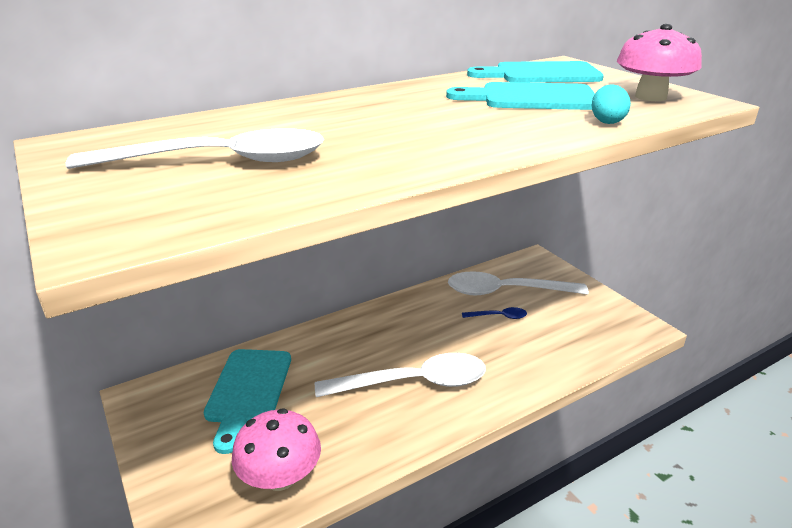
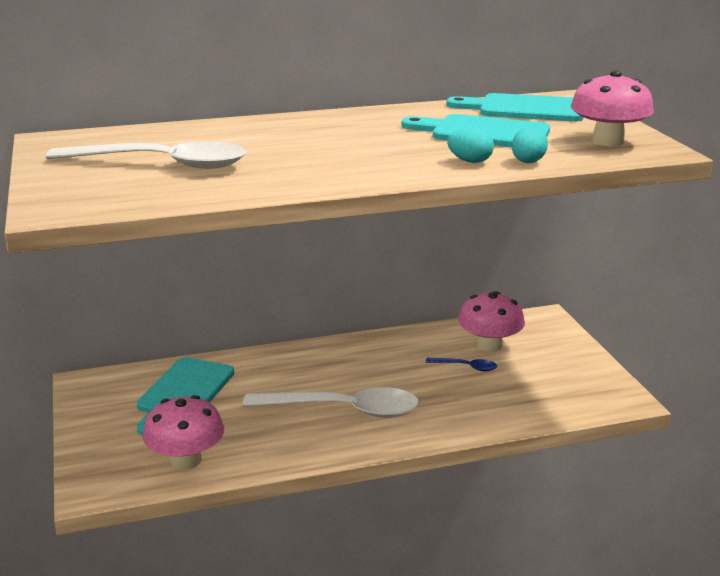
camera: 15 degrees right, 5 degrees down
(506, 291) = (489, 345): white spoon -> pink mushroom
(552, 127) = (470, 161): none -> turquoise egg

